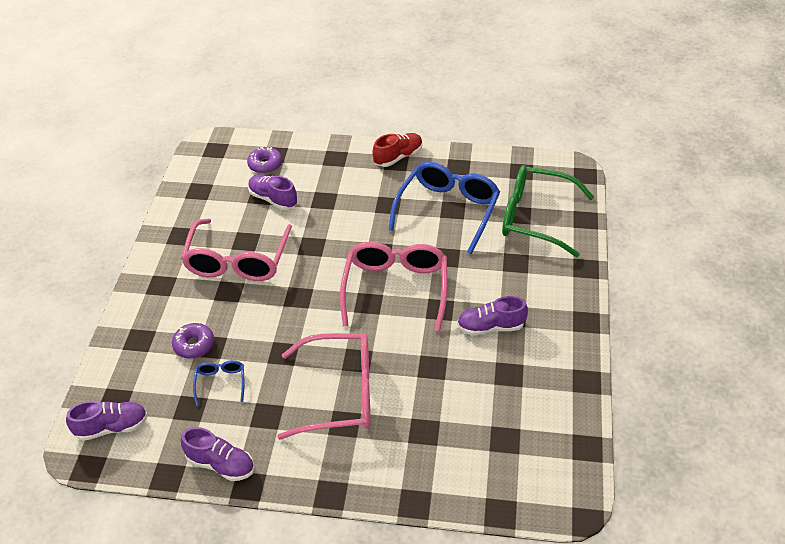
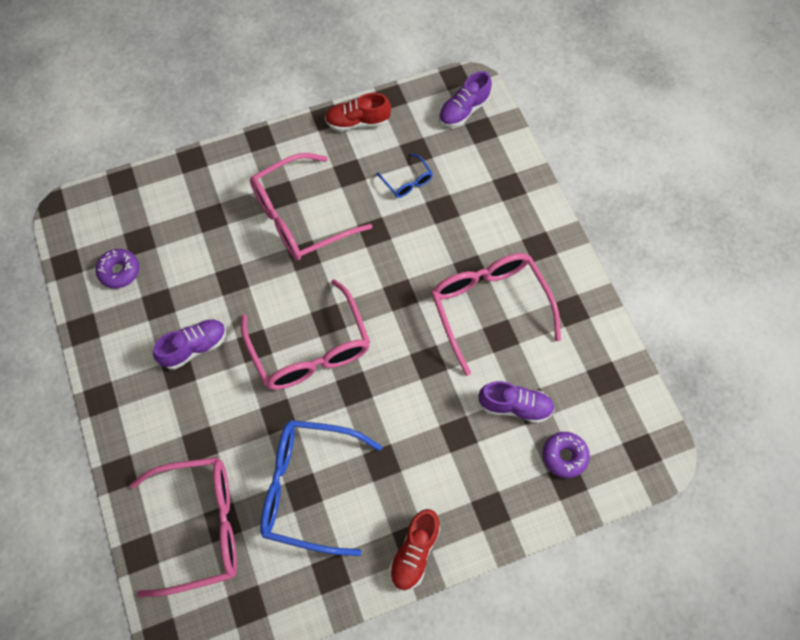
camera: 150 degrees right, 20 degrees up
(194, 345) = (457, 203): purple donut -> purple donut (119, 271)
(221, 464) = (357, 122): purple shoe -> red shoe
(448, 210) = (308, 488): blue glasses -> blue glasses turned 105 degrees clockwise
(535, 217) = (201, 526): green glasses -> pink glasses

